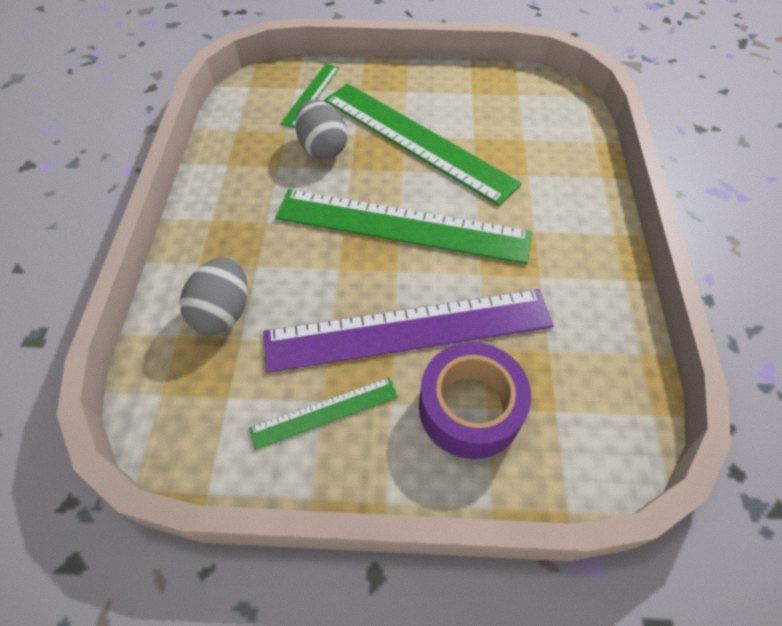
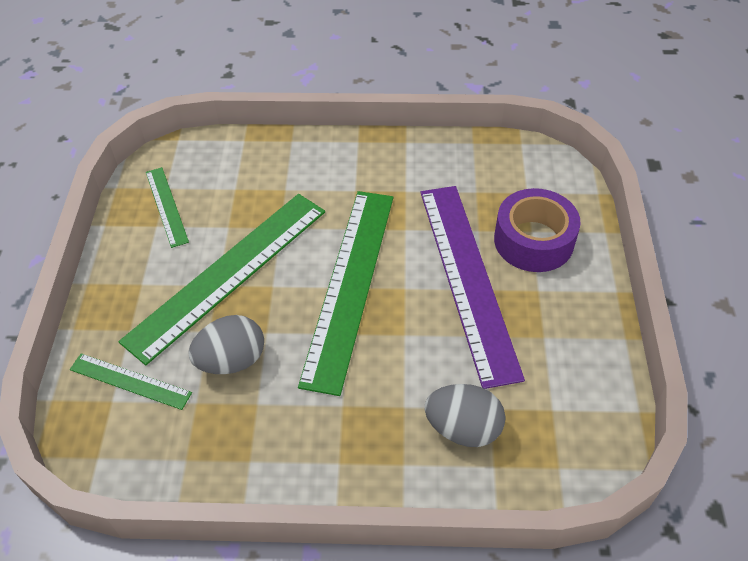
camera: 90 degrees left, 5 degrees down
(324, 412) = (554, 334): green ruler -> green ruler (166, 206)

